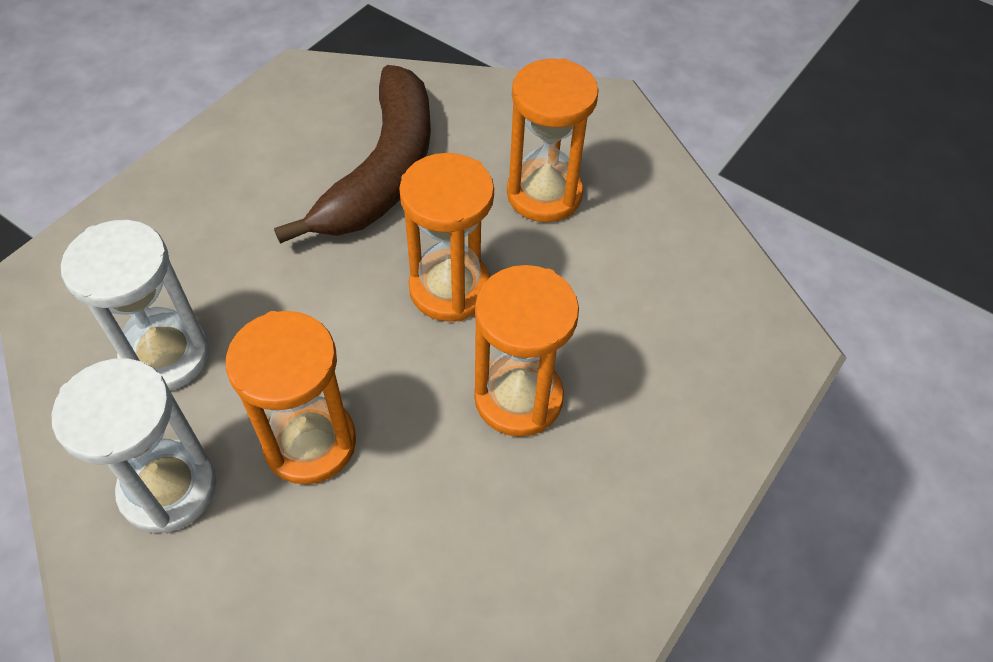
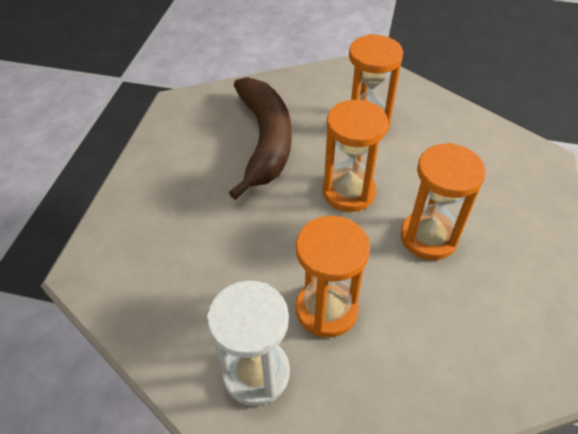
camera: 20 degrees left, 5 degrees down
(166, 356) = (200, 293): white hourglass -> none

